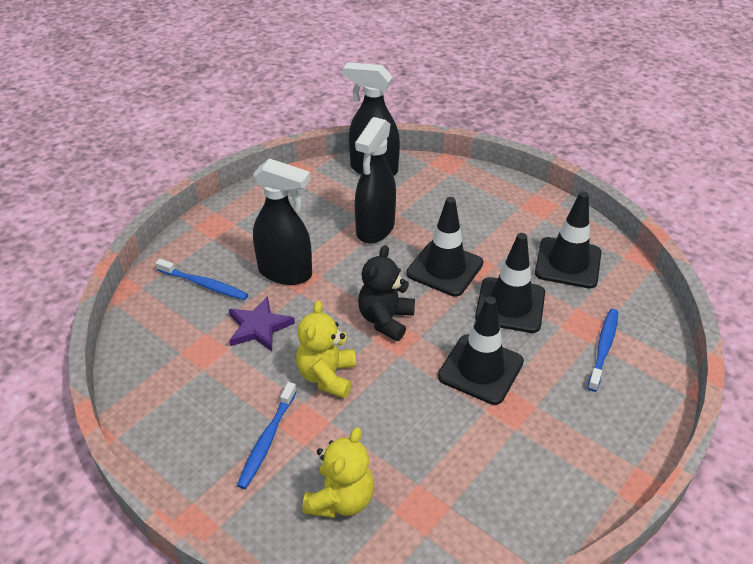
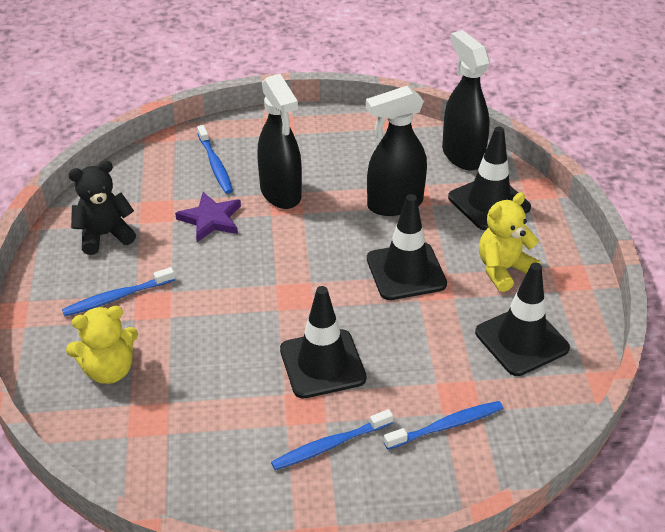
camera: 45 degrees right, 0 degrees up
(327, 376) = (209, 286): yellow teddy bear -> yellow teddy bear (503, 269)
(385, 320) = (304, 277): black teddy bear -> black teddy bear (105, 235)
(510, 305) = (417, 336): black traffic cone -> black traffic cone (489, 203)
(560, 418) = (330, 445): none -> blue toothbrush

